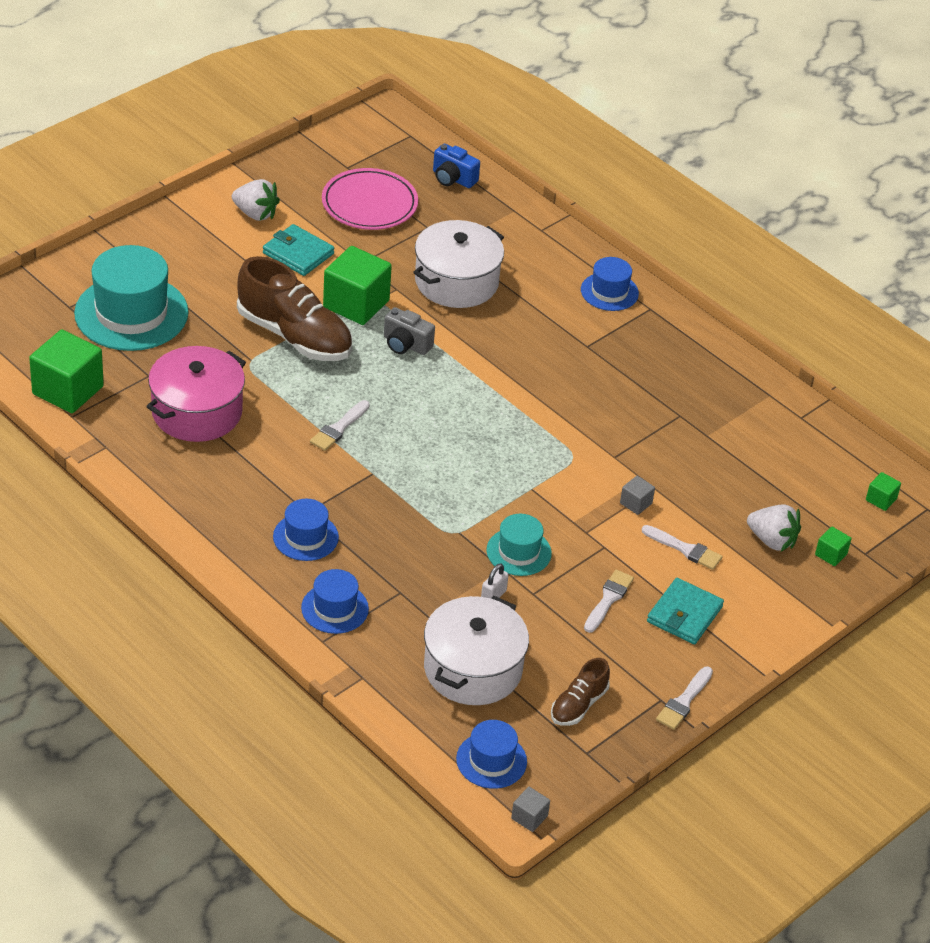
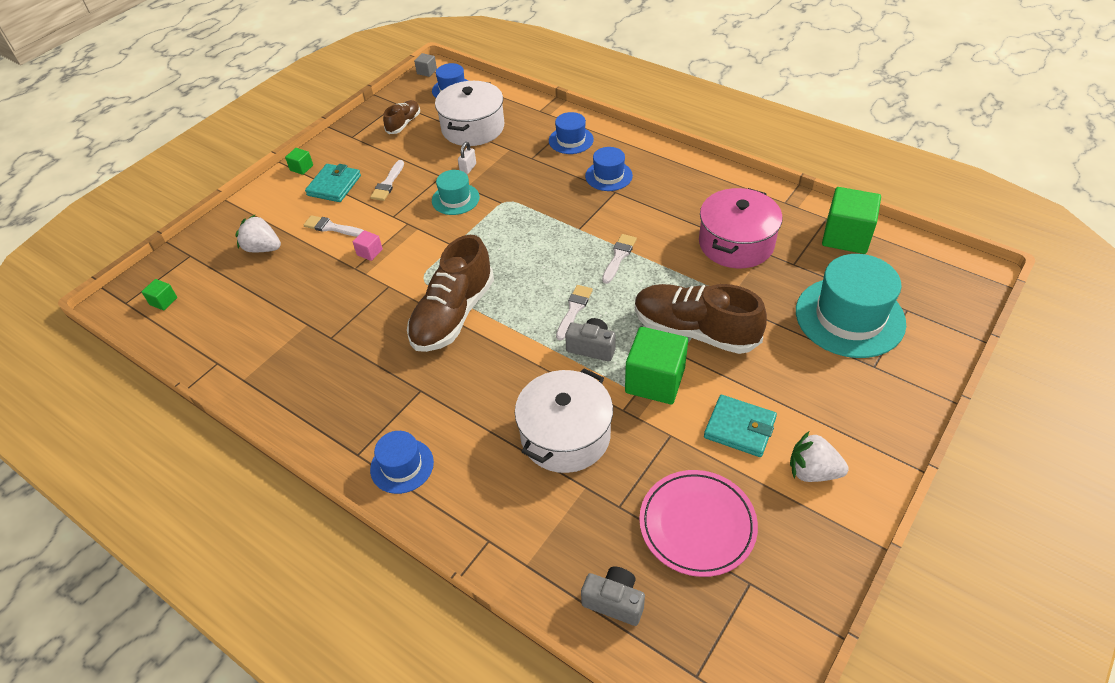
camera: 175 degrees right, 5 degrees up
(453, 179) = (614, 601): blue camera -> grey camera
(544, 408) = (453, 315): none -> brown shoe
(636, 503) = (369, 252): grey cube -> pink cube
(684, 701) = (337, 138): white brush -> white brush (574, 310)
(831, 554) = (218, 248): green cube -> green cube (301, 168)

